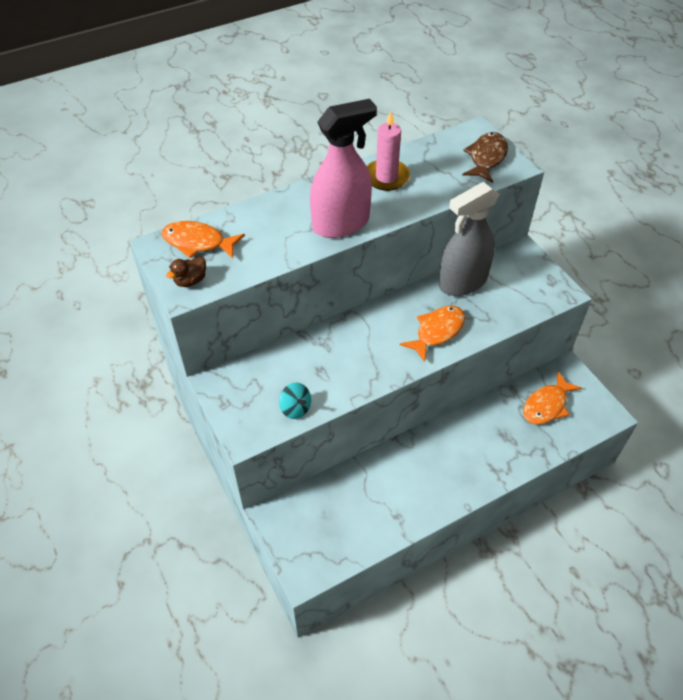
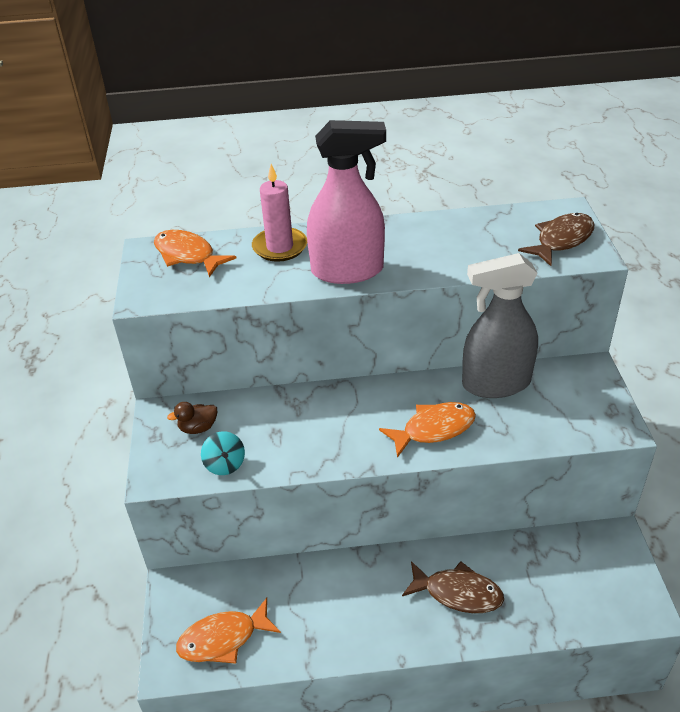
camera: 25 degrees right, 10 degrees down
(190, 281) = (155, 289): brown duck -> brown duck (198, 428)
(386, 177) = (429, 236): pink candle -> pink candle (280, 247)
(482, 446) = (457, 593): none -> brown fish
(547, 405) = (567, 572): orange fish -> orange fish (223, 639)

